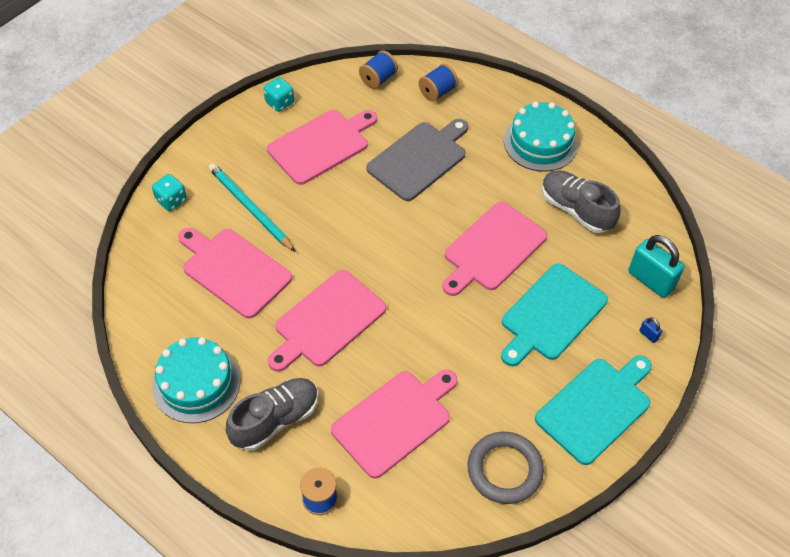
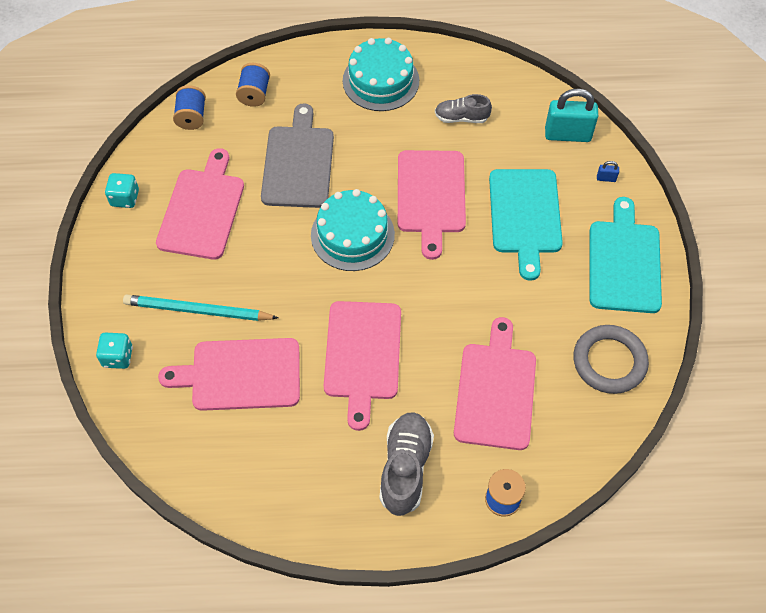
camera: 40 degrees left, 5 degrees up
(196, 383) = (310, 493): turquoise cake -> turquoise cake (352, 235)
(576, 210) = (461, 118): grey shoe -> grey shoe, size x0.62

